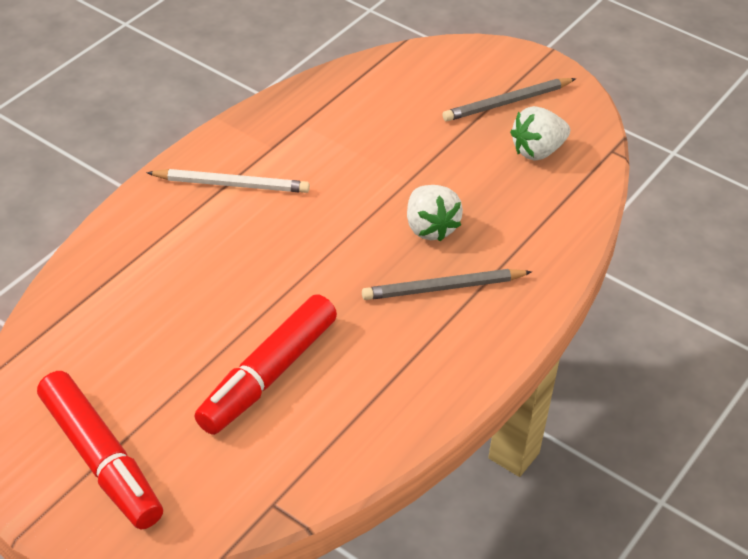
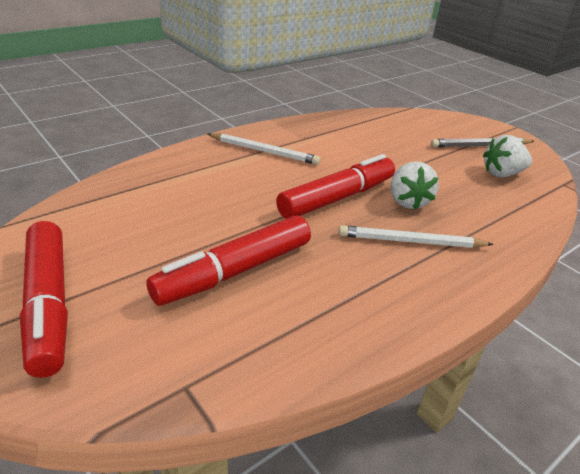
camera: 15 degrees right, 10 degrees down
(346, 243) = (337, 198): none -> red marker
(443, 288) = (411, 241): grey pencil -> white pencil

